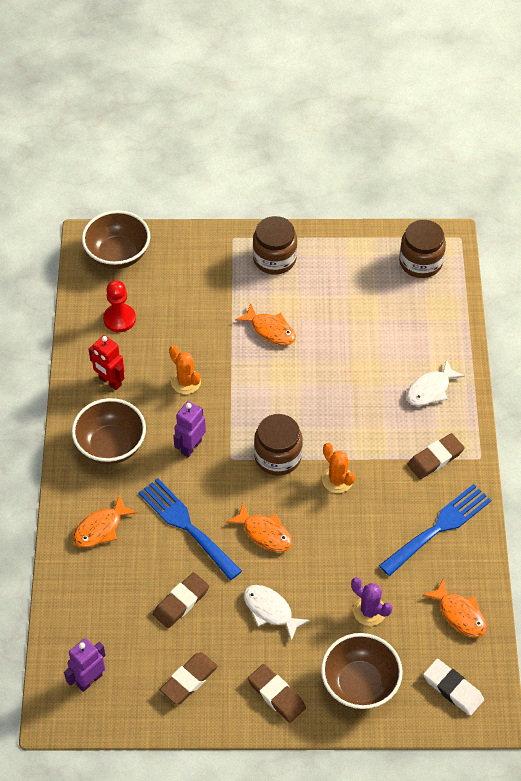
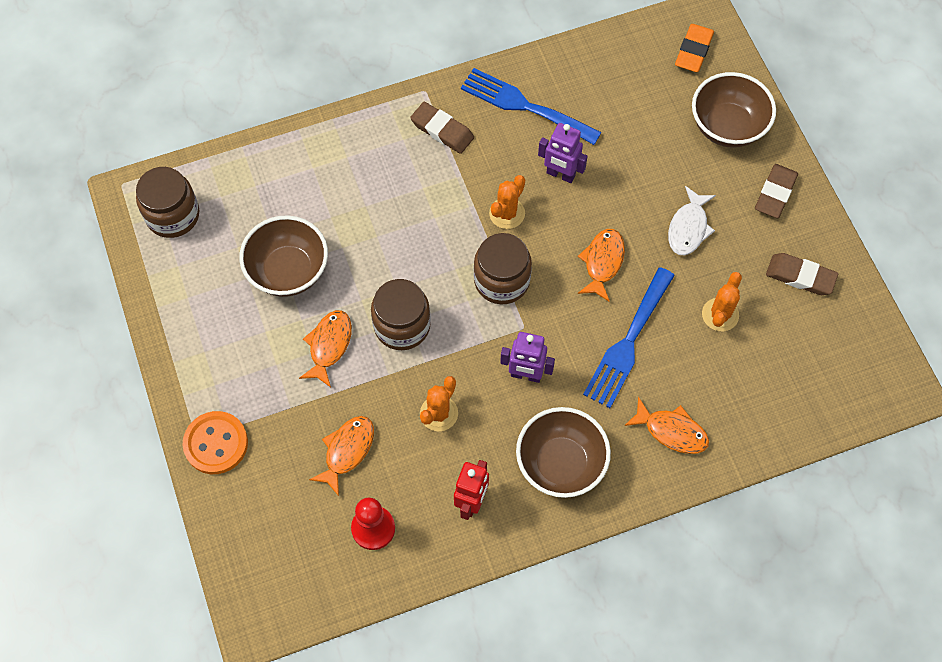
camera: 110 degrees left, 10 degrees up
(89, 680) = (849, 371): purple robot -> purple robot (560, 174)
(118, 255) = (269, 573): brown bowl -> brown bowl (288, 271)
(181, 602) = (720, 315): brown eraser -> orange cactus
(224, 247) = (216, 443): none -> orange button
(274, 259) = (216, 377): brown jar -> brown jar (402, 325)
(369, 611) = (646, 140): purple cactus -> none
(430, 389) = (354, 157): white fish -> none
(453, 689) = (693, 51): white eraser -> orange eraser
(459, 614) = (613, 64): orange fish -> orange fish (347, 451)

